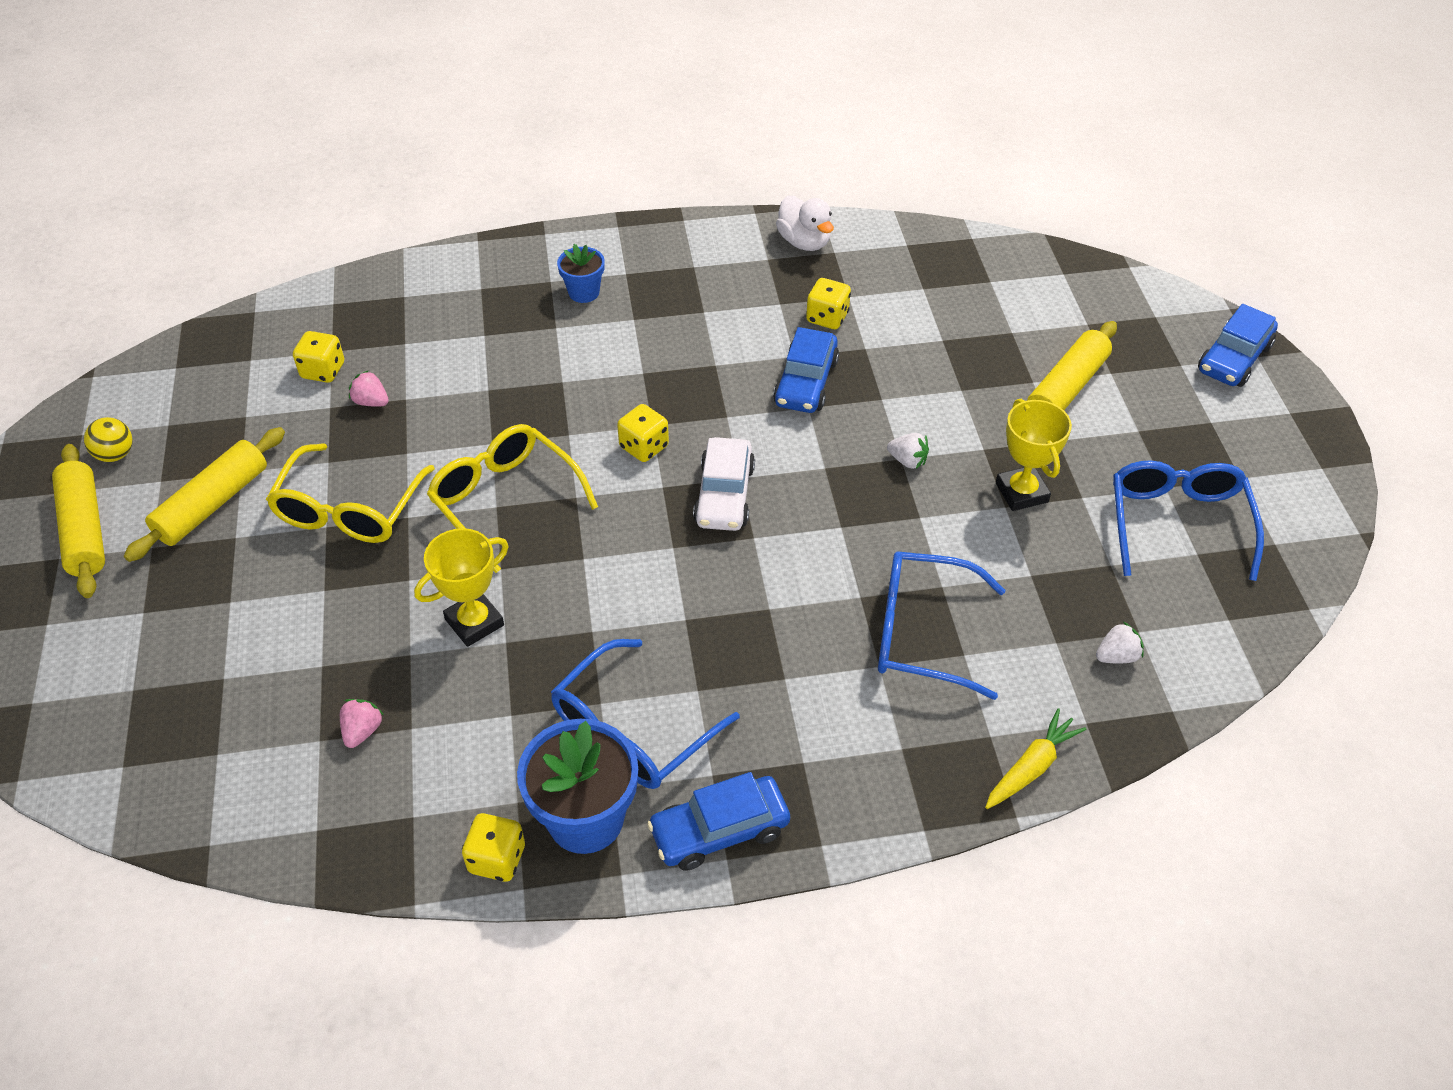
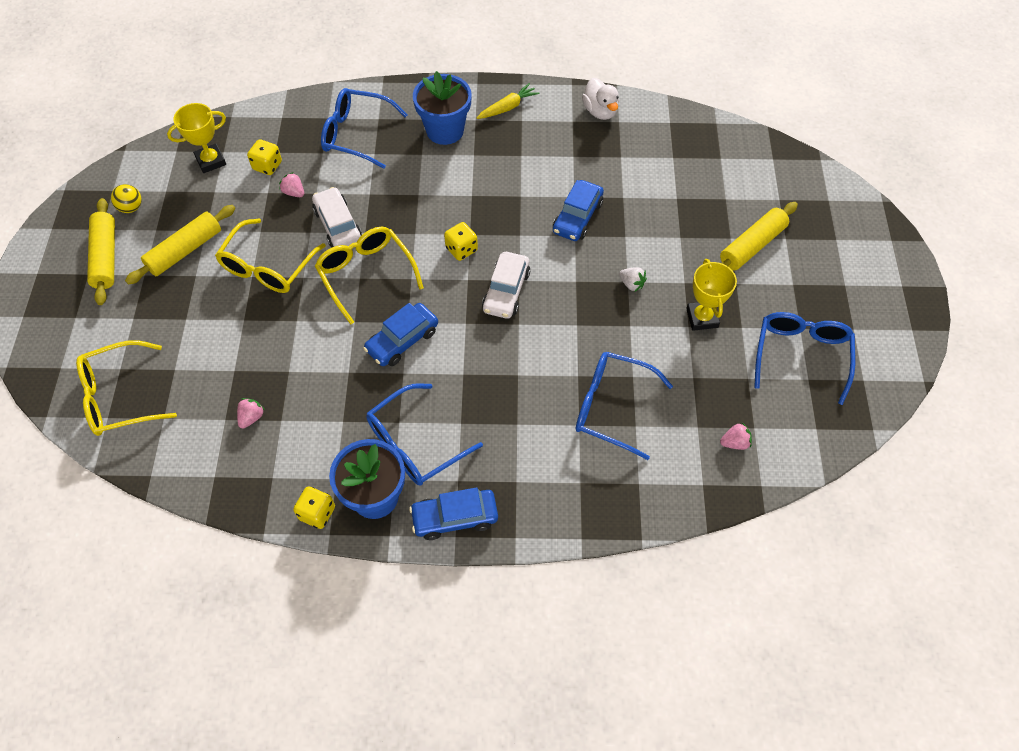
camera: 10 degrees right, 10 degrees up
(137, 732) = (119, 397): none -> yellow glasses
(447, 438) = (337, 225): none -> white car
(451, 313) = (356, 134): none -> blue glasses
(474, 622) = (331, 356): yellow trophy -> yellow trophy (211, 161)
(584, 292) = (445, 130): blue flower pot -> blue flower pot, size x1.81
(827, 318) = (602, 171): yellow dice -> none
(1031, 767) = (659, 508): yellow carrot -> yellow carrot (508, 107)
(1116, 656) = (734, 442): white strawberry -> pink strawberry
(1234, 358) = (874, 240): blue car -> blue car (402, 340)

